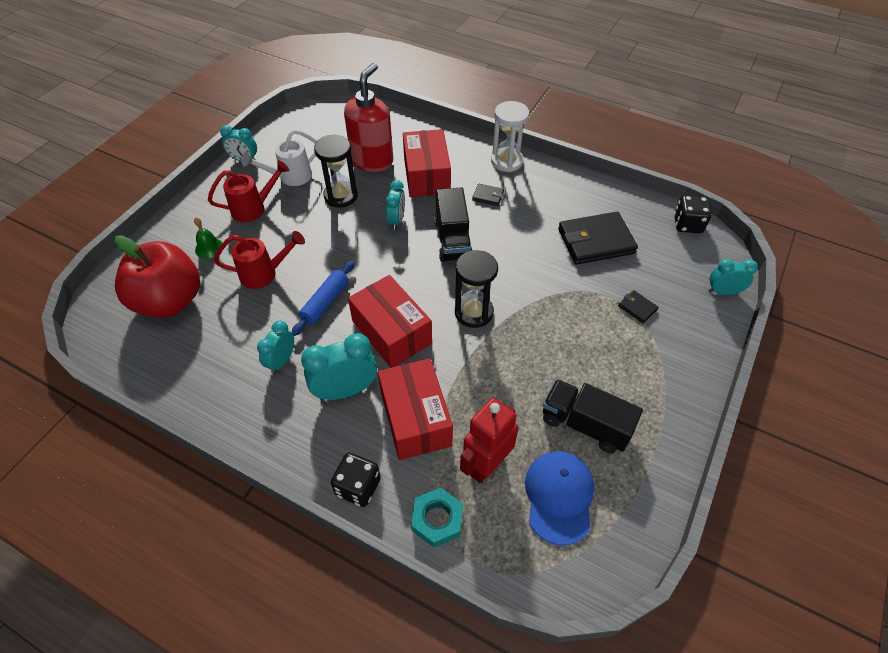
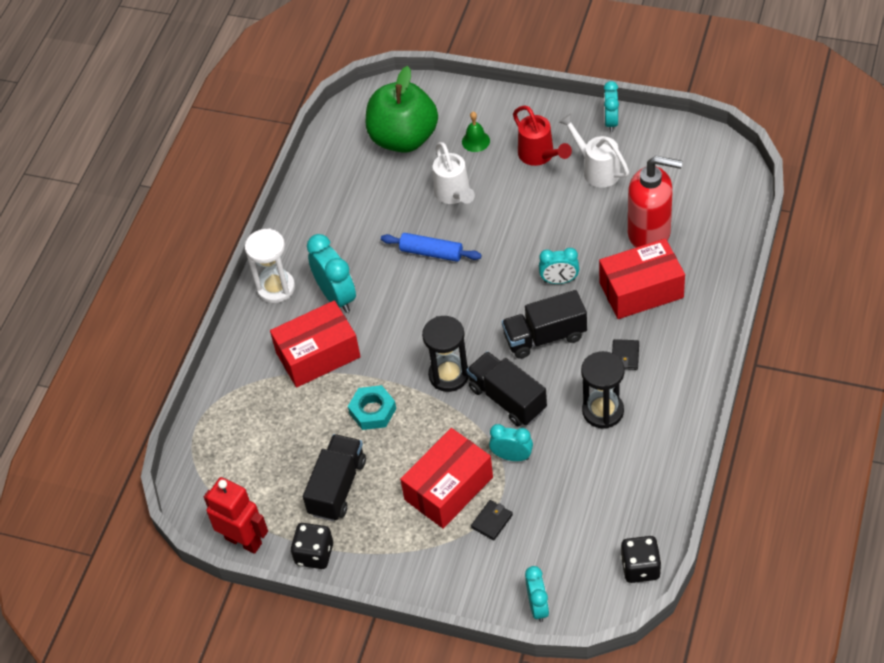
camera: 85 degrees right, 0 degrees up
(169, 301) = (403, 138): red apple -> green apple
(265, 274) = (454, 195): red watering can -> white watering can
(281, 361) = (357, 241): turquoise clock -> turquoise clock (512, 456)
(341, 196) = (581, 222): black hourglass -> black hourglass (603, 411)
(358, 487) = (247, 331): black dice -> black dice (314, 554)
(391, 332) = (408, 314): red box -> red box (448, 488)
(437, 519) = (228, 391): turquoise nut -> turquoise nut (372, 411)
(486, 465) = (282, 416): red robot -> red robot (243, 540)
(507, 161) = (694, 364): white hourglass -> white hourglass (276, 288)
(511, 275) = (507, 399): none -> black truck
(559, 497) = (262, 475): blue cap -> none
(596, 241) = (582, 473): black wallet -> none

